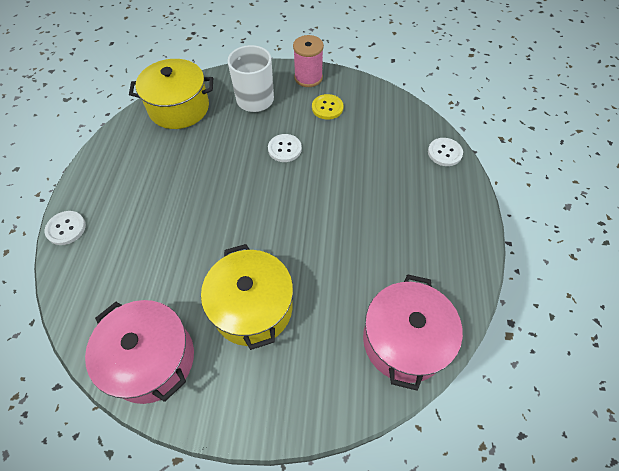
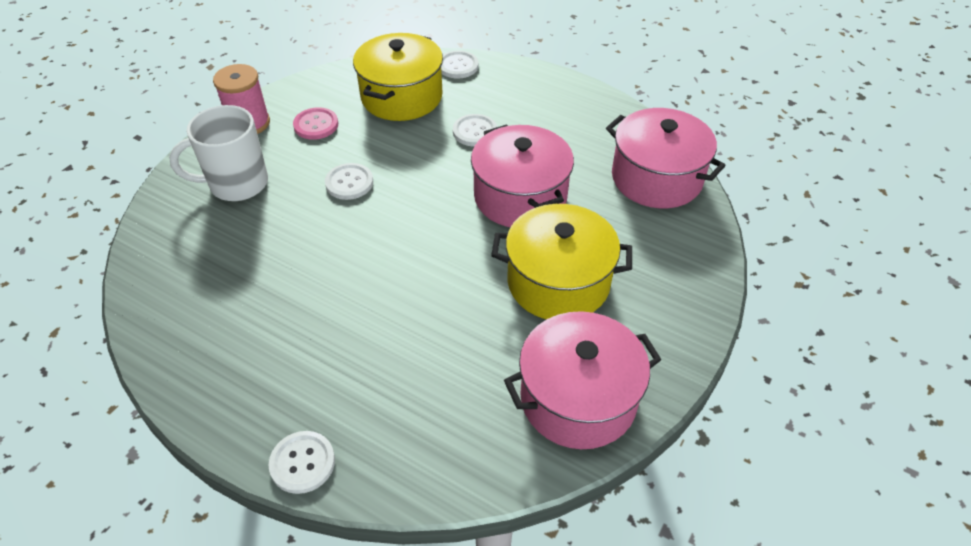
camera: 65 degrees left, 10 degrees down
(179, 108) = (176, 267): yellow pot -> yellow pot (401, 97)
(326, 250) = (520, 196): none -> pink pot
(327, 108) = (316, 125): yellow button -> pink button
(378, 194) = (475, 132): none -> white button

